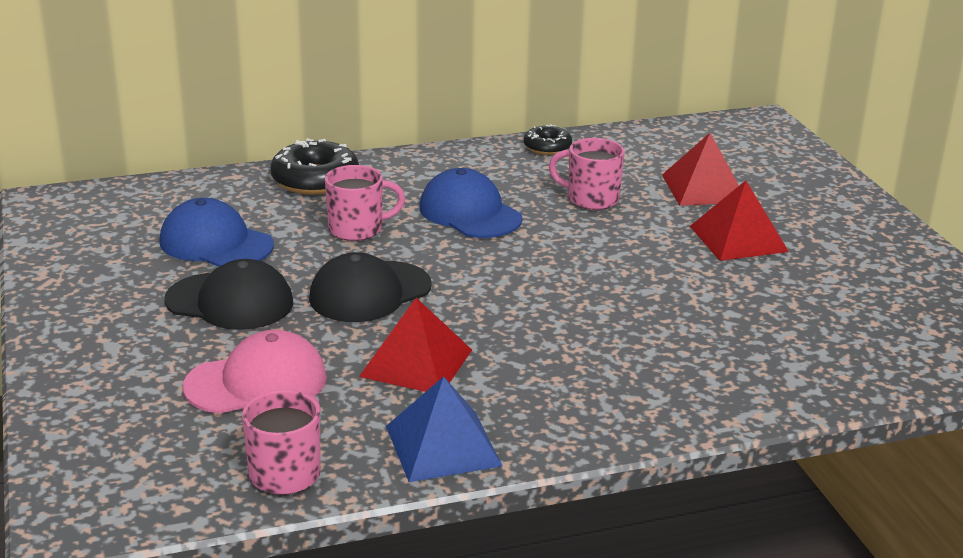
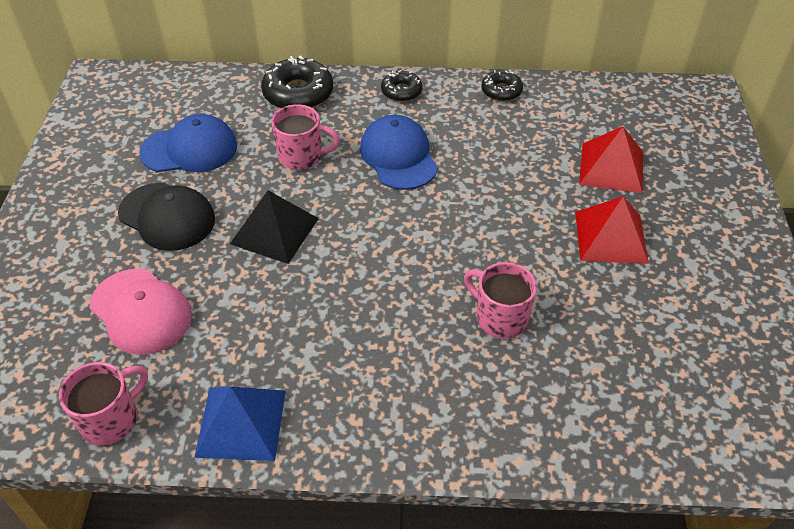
camera: 20 degrees right, 20 degrees up
(216, 243) = (190, 149): blue cap -> blue cap turned 120 degrees clockwise
(256, 382) = (141, 311): pink cap -> pink cap turned 45 degrees clockwise
(370, 292) = (274, 231): black cap -> black pyramid
(416, 363) = (269, 321): red pyramid -> none
(436, 162) = (401, 91): none -> black donut
(591, 199) = (507, 161): pink mug -> pink mug (500, 317)

